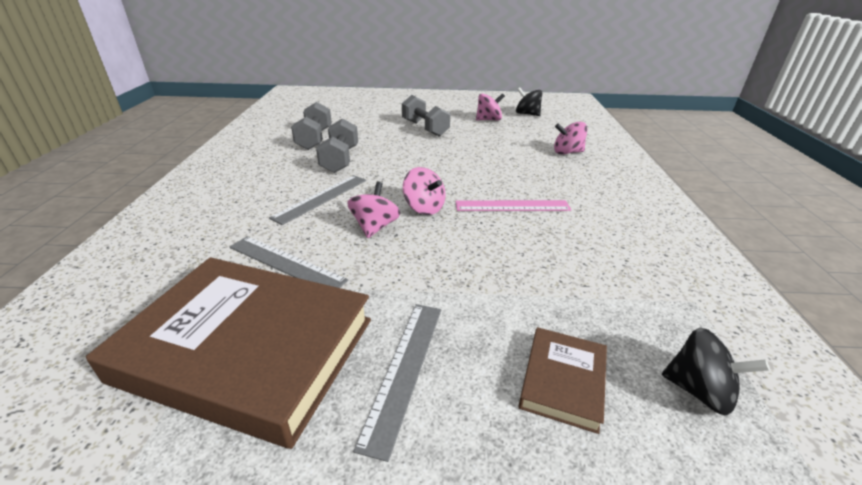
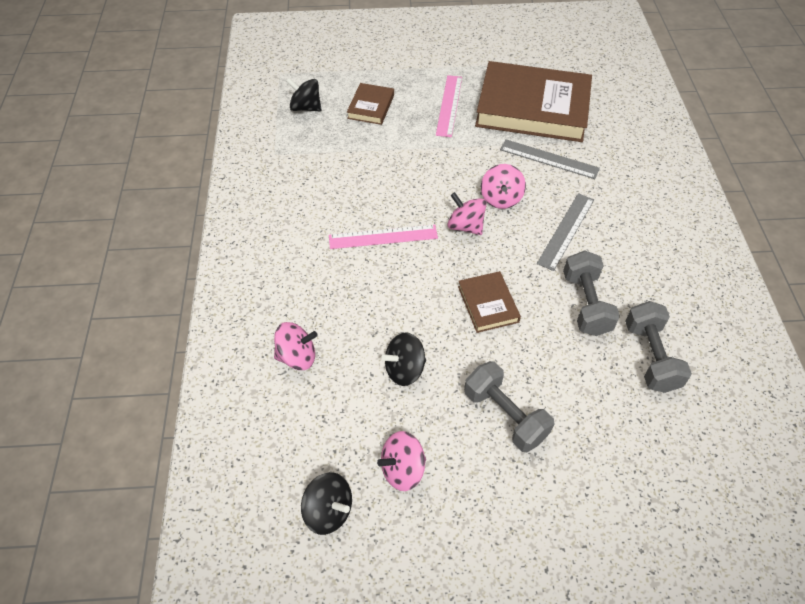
camera: 175 degrees right, 20 degrees up
(404, 369) = (449, 105): grey ruler -> pink ruler
(419, 164) = (488, 304): none -> brown book
(488, 144) = (404, 369): none -> black spinning top

